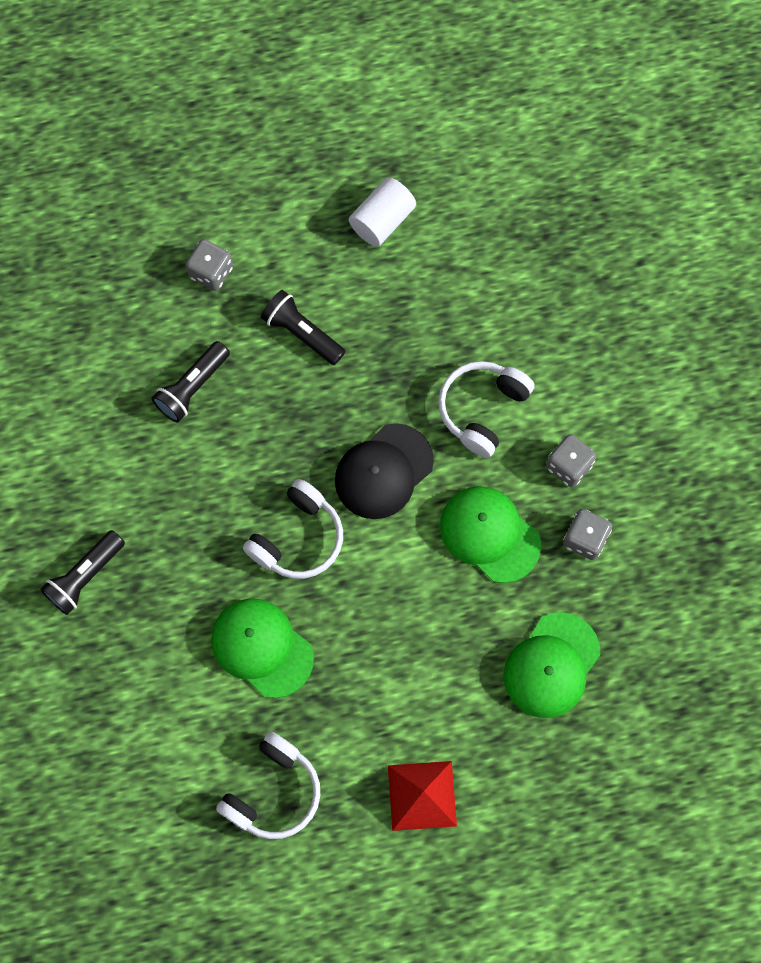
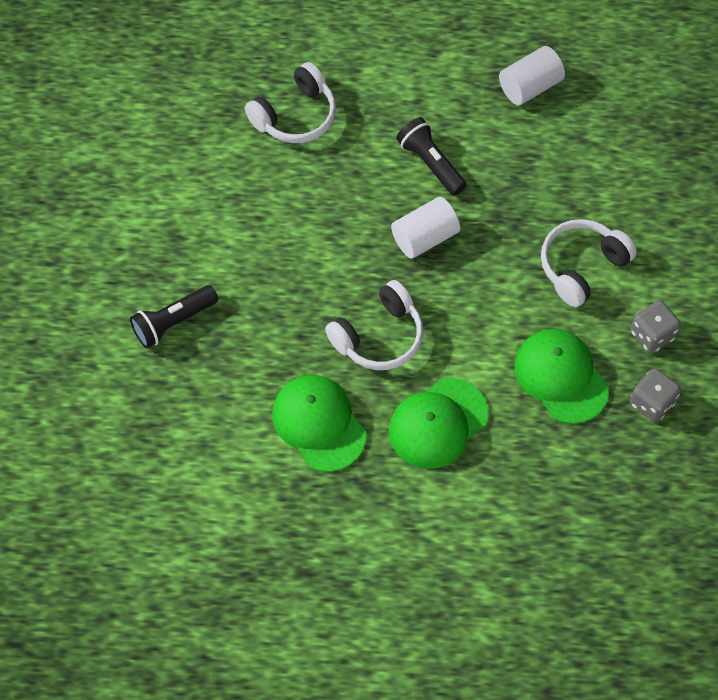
camera: 15 degrees right, 10 degrees down
(192, 387) = (317, 186): black flashlight -> none
(211, 272) = (362, 95): grey dice -> none
(273, 792) = (293, 555): white headphones -> white headphones (295, 116)
(316, 417) = (424, 237): none -> white cylinder
(383, 471) = (474, 298): black cap -> none
(422, 795) = (435, 595): red pyramid -> none
(551, 665) = (591, 508): green cap -> green cap (438, 423)

